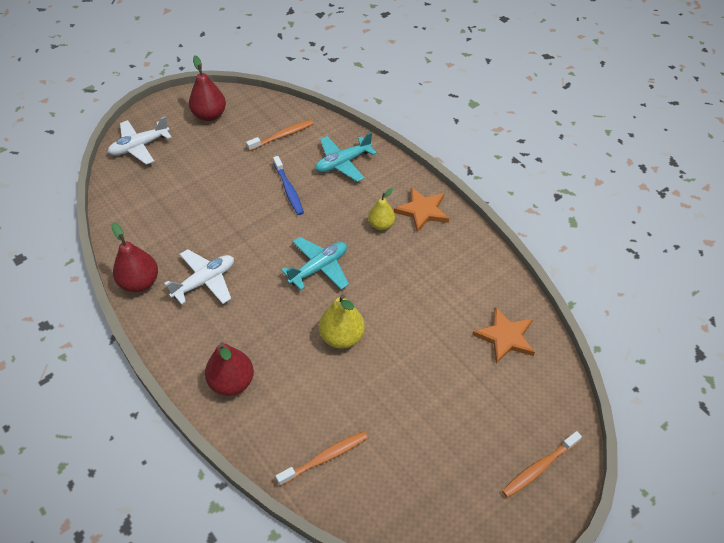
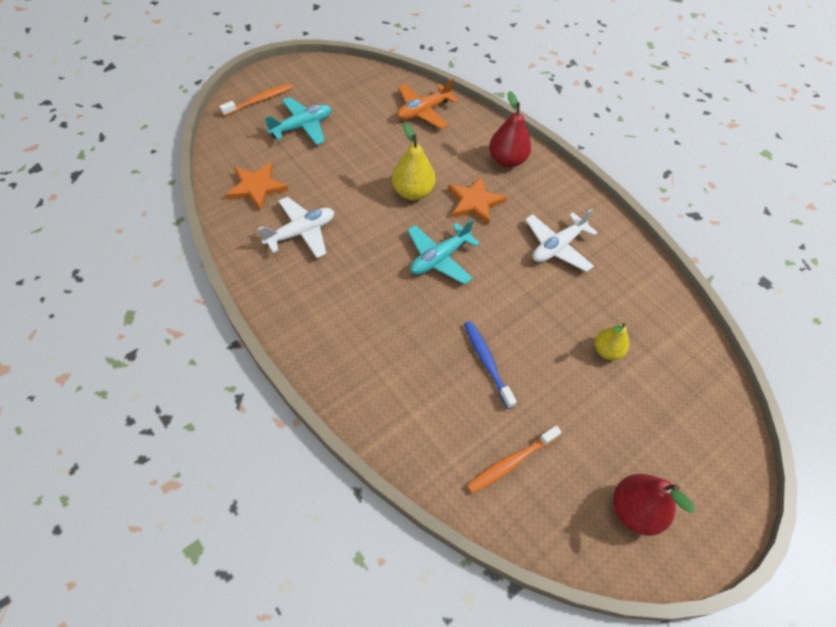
camera: 175 degrees right, 5 degrees up
(139, 146) = (713, 442): white plane -> white plane (301, 233)
(140, 282) = (623, 247): red pear -> none
(325, 458) = (423, 111): orange toothbrush -> orange plane
(343, 163) = (417, 408): turquoise plane -> turquoise plane (302, 127)
(381, 225) = (368, 309): yellow pear -> yellow pear (607, 350)
(422, 211) = (315, 328): orange star -> orange star (474, 202)

